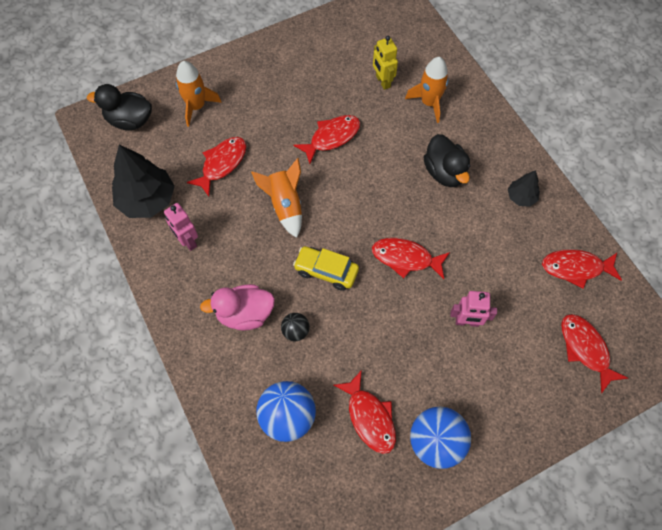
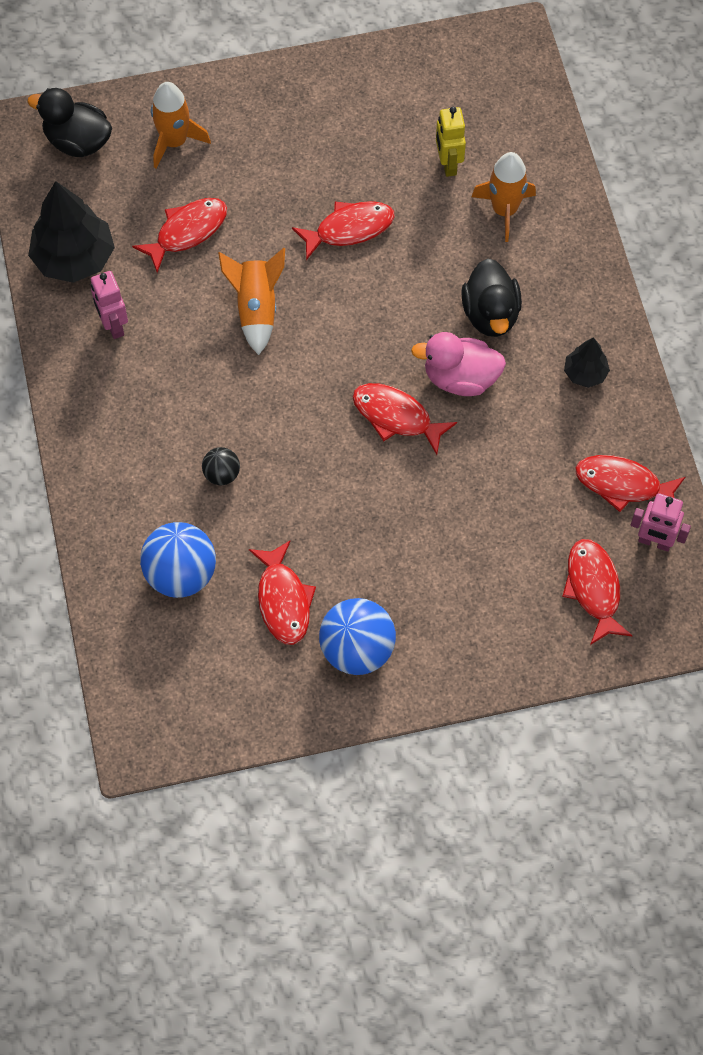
camera: 15 degrees right, 0 degrees up
(245, 314) = (162, 437): pink duck -> pink duck (460, 378)
(326, 271) = (285, 408): yellow car -> none
(467, 322) = (449, 517): pink robot -> pink robot (654, 542)

